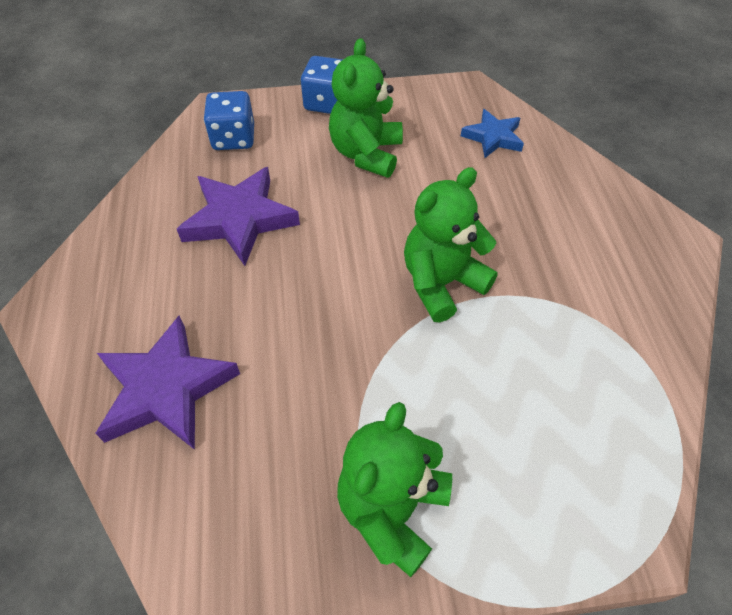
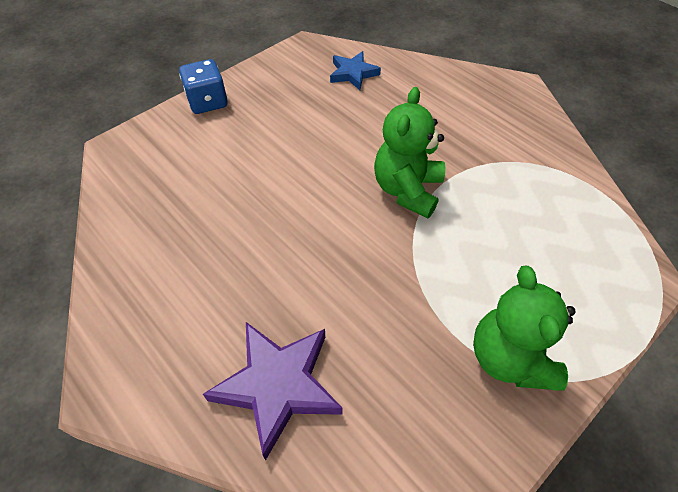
camera: 35 degrees left, 0 degrees up
(233, 138) = (153, 164): blue dice -> none
(239, 219) = (217, 224): purple star -> none
(366, 154) = (273, 126): green teddy bear -> none

